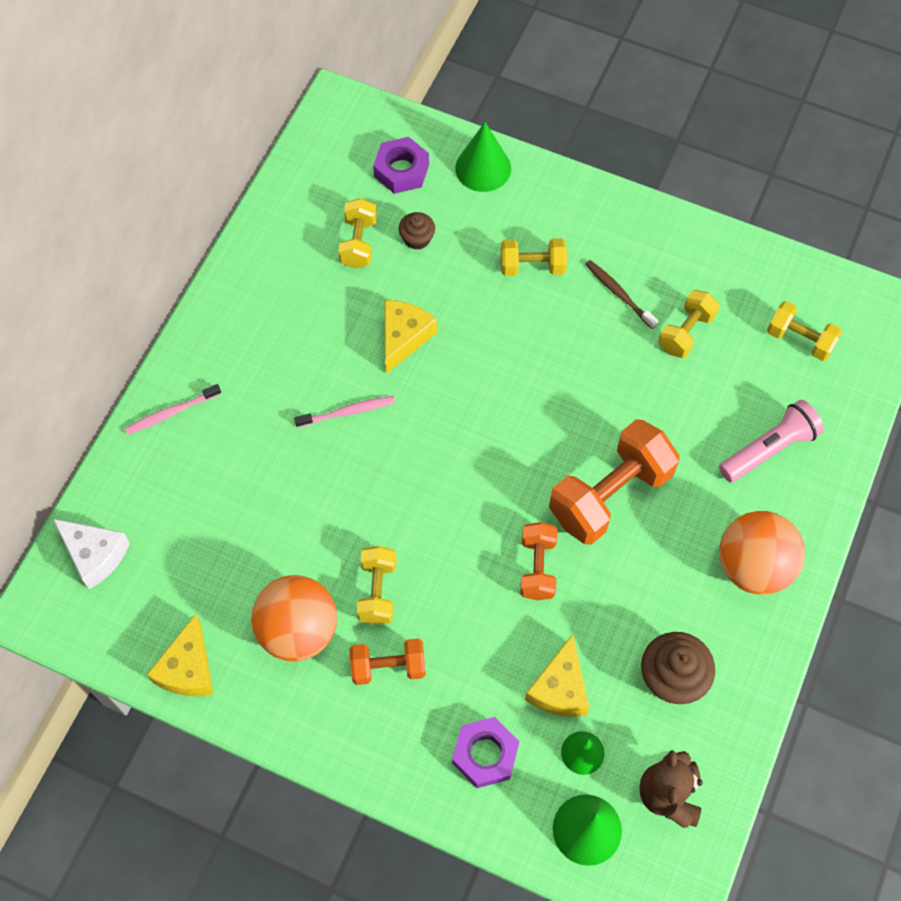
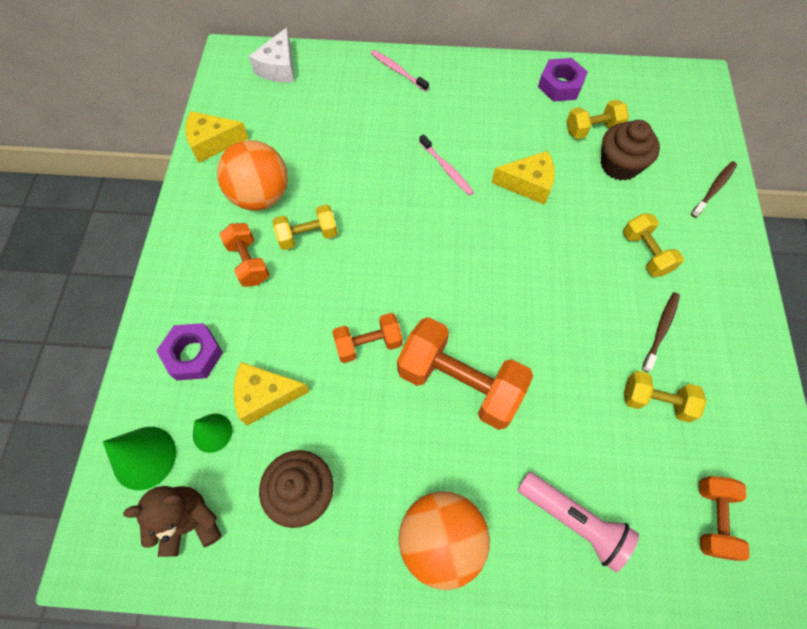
camera: 70 degrees right, 0 degrees up
(401, 170) = (673, 136): purple nut -> purple nut (560, 85)
(417, 239) = (619, 165): brown cupcake -> brown cupcake, size x1.73
(483, 168) = (714, 189): green cone -> brown toothbrush
(800, 339) = (712, 519): yellow dumbbell -> orange dumbbell

